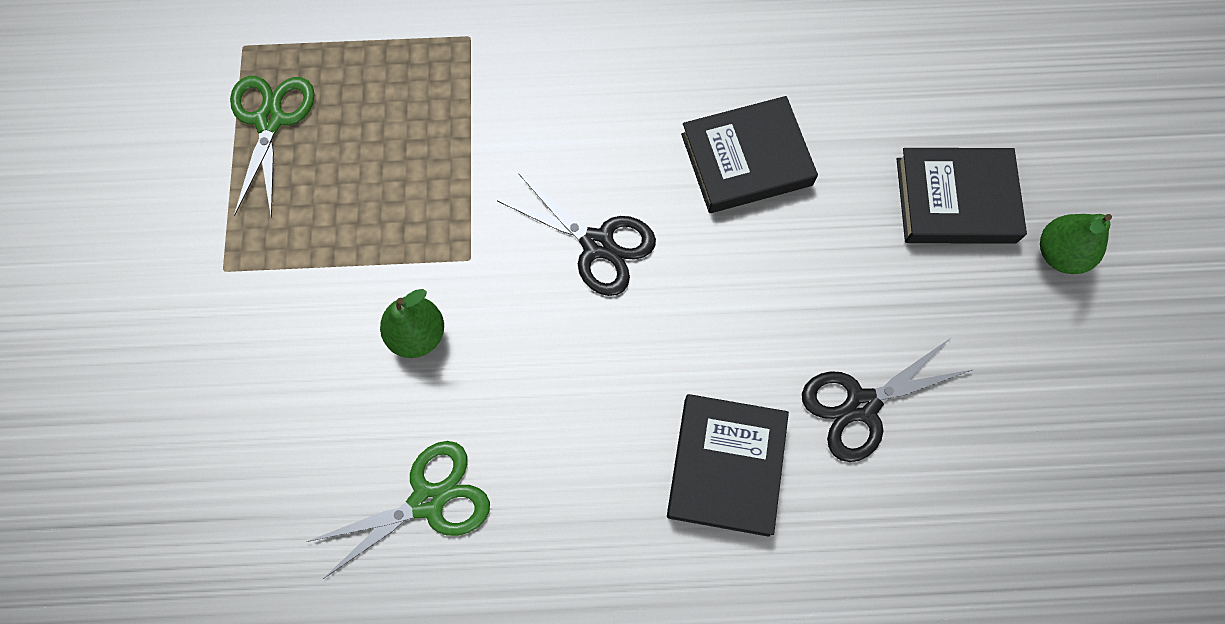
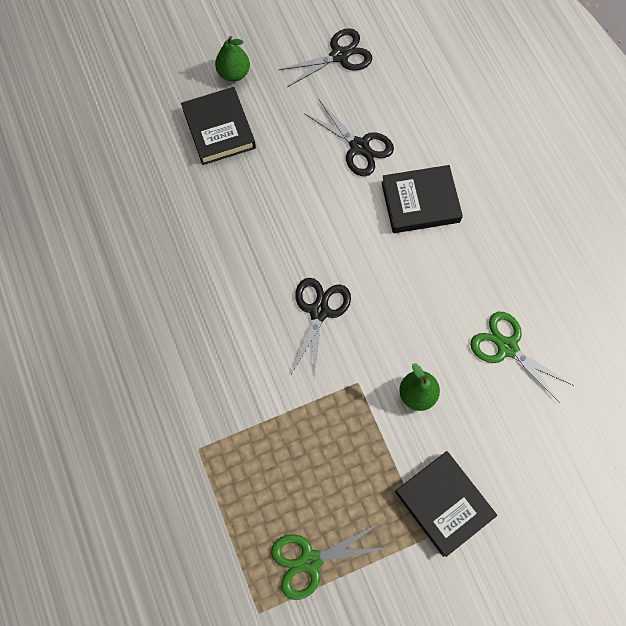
camera: 110 degrees left, 0 degrees up
(746, 160) = (232, 245): black book -> black book (443, 503)
(1058, 440) = (339, 56): none -> black scissors

